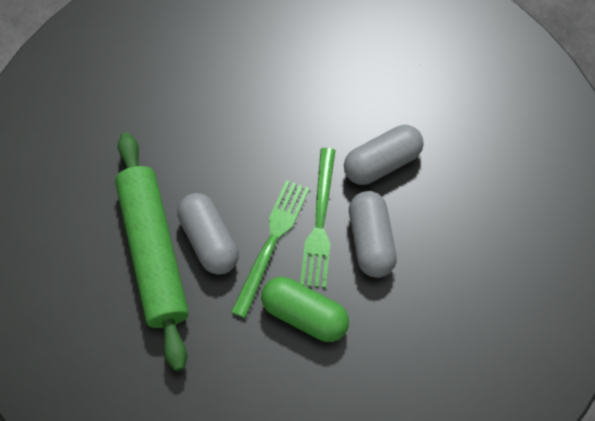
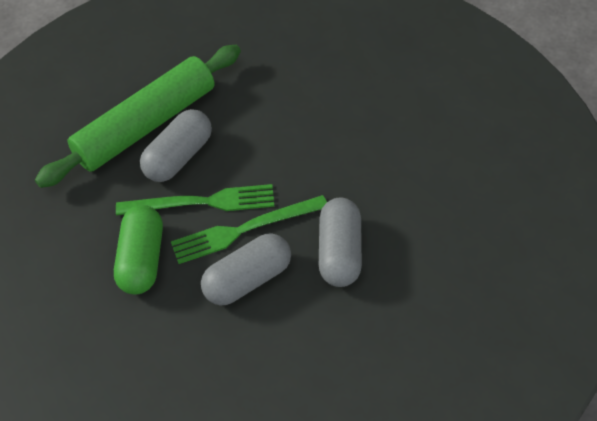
camera: 65 degrees right, 10 degrees down
(382, 163) = (340, 252): grey capsule -> grey capsule turned 60 degrees clockwise

